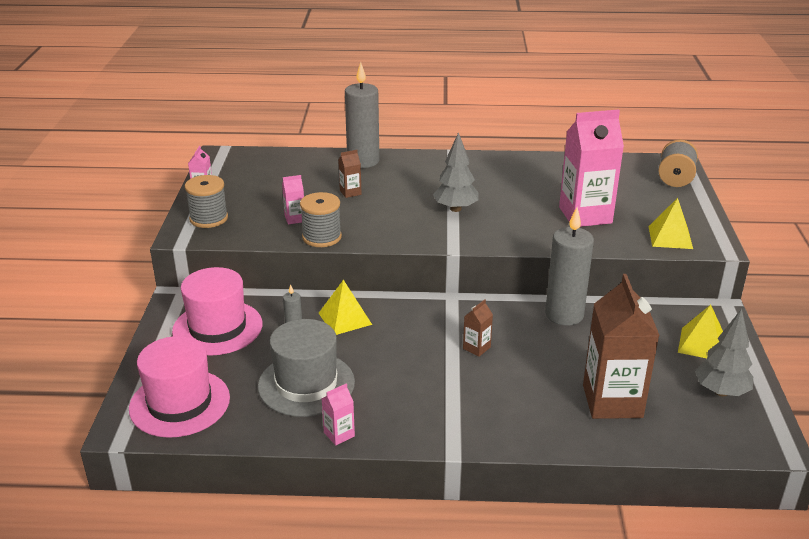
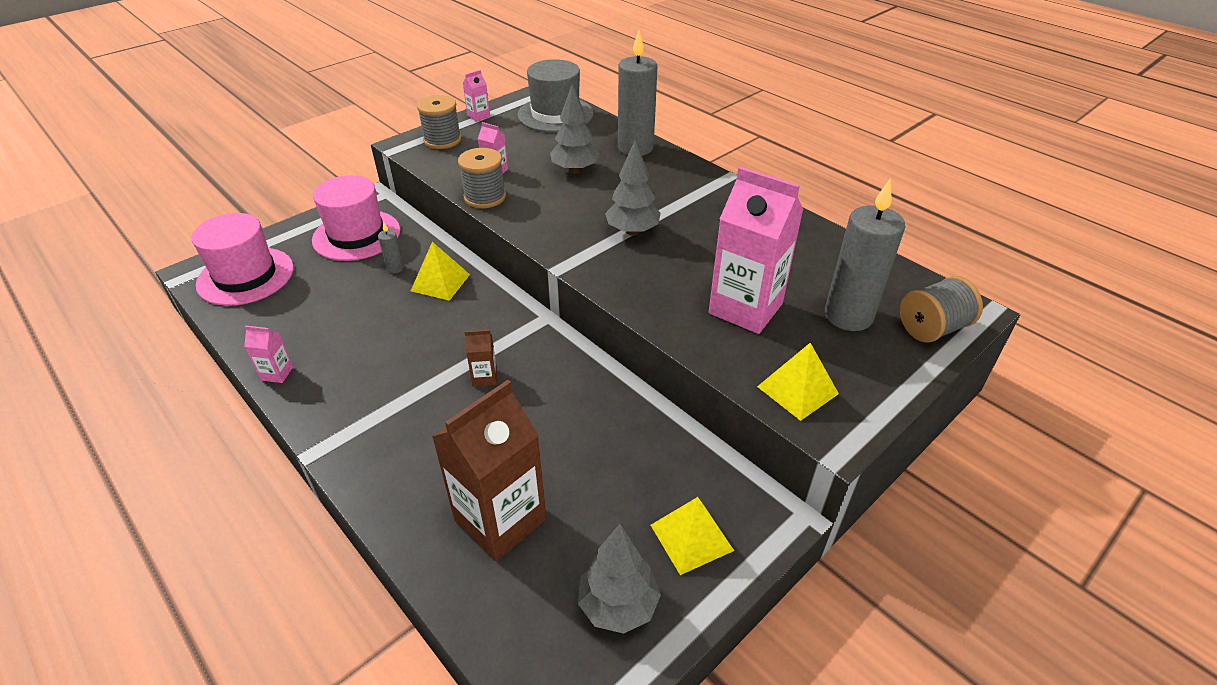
camera: 45 degrees right, 10 degrees up
(306, 384) = (328, 317): grey hat -> grey hat (555, 114)
(350, 192) = (575, 170): brown carton -> grey tree
(564, 315) = (609, 401): grey candle -> grey candle (848, 316)

